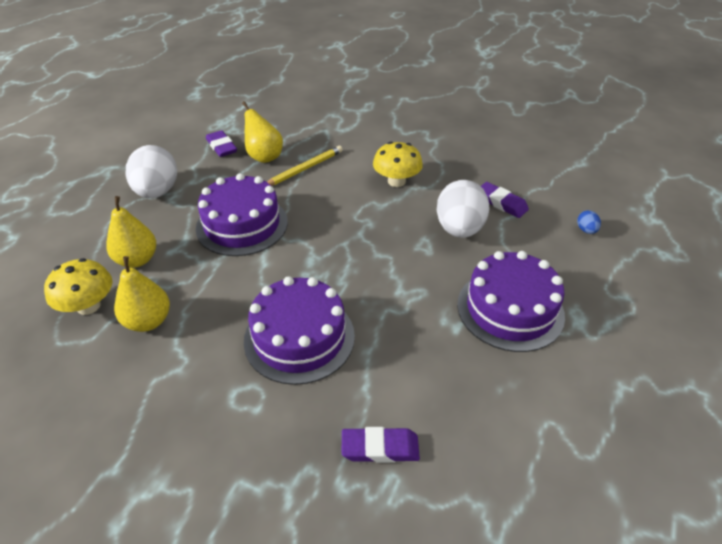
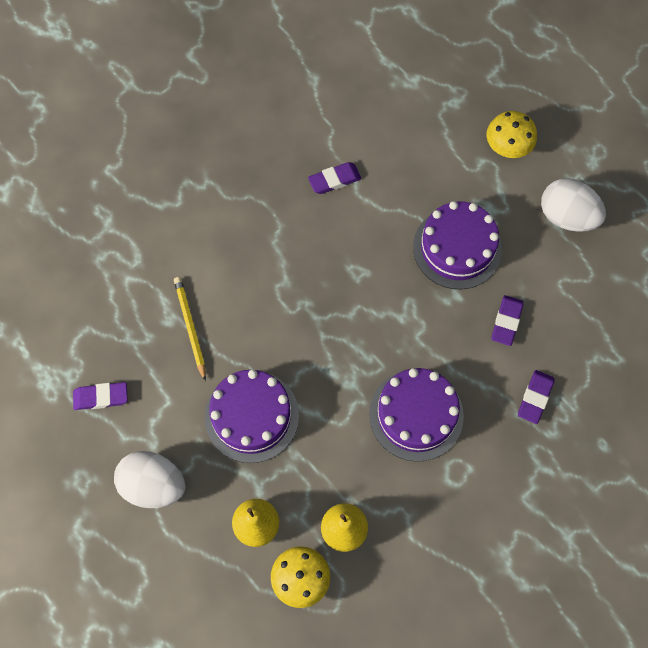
camera: 65 degrees left, 25 degrees up
(264, 157) = (145, 359): yellow pear -> none
(396, 181) = (256, 251): yellow mushroom -> yellow mushroom (507, 147)
(458, 383) = (506, 322): none -> purple eraser
(459, 229) = (351, 233): white egg -> white egg (566, 217)
(586, 230) = (401, 138): blue egg -> none

